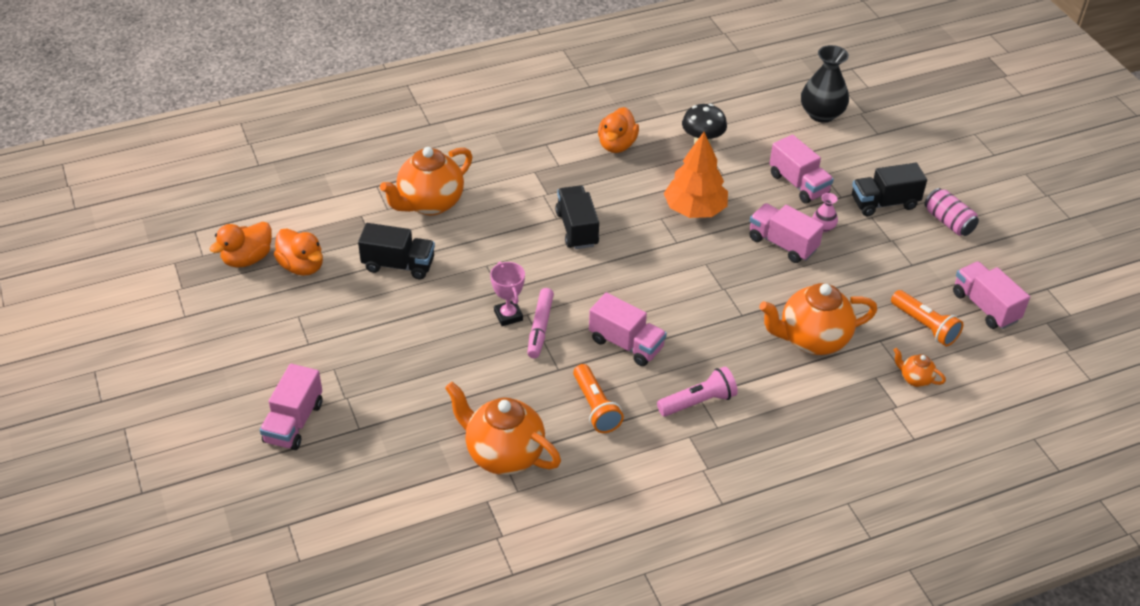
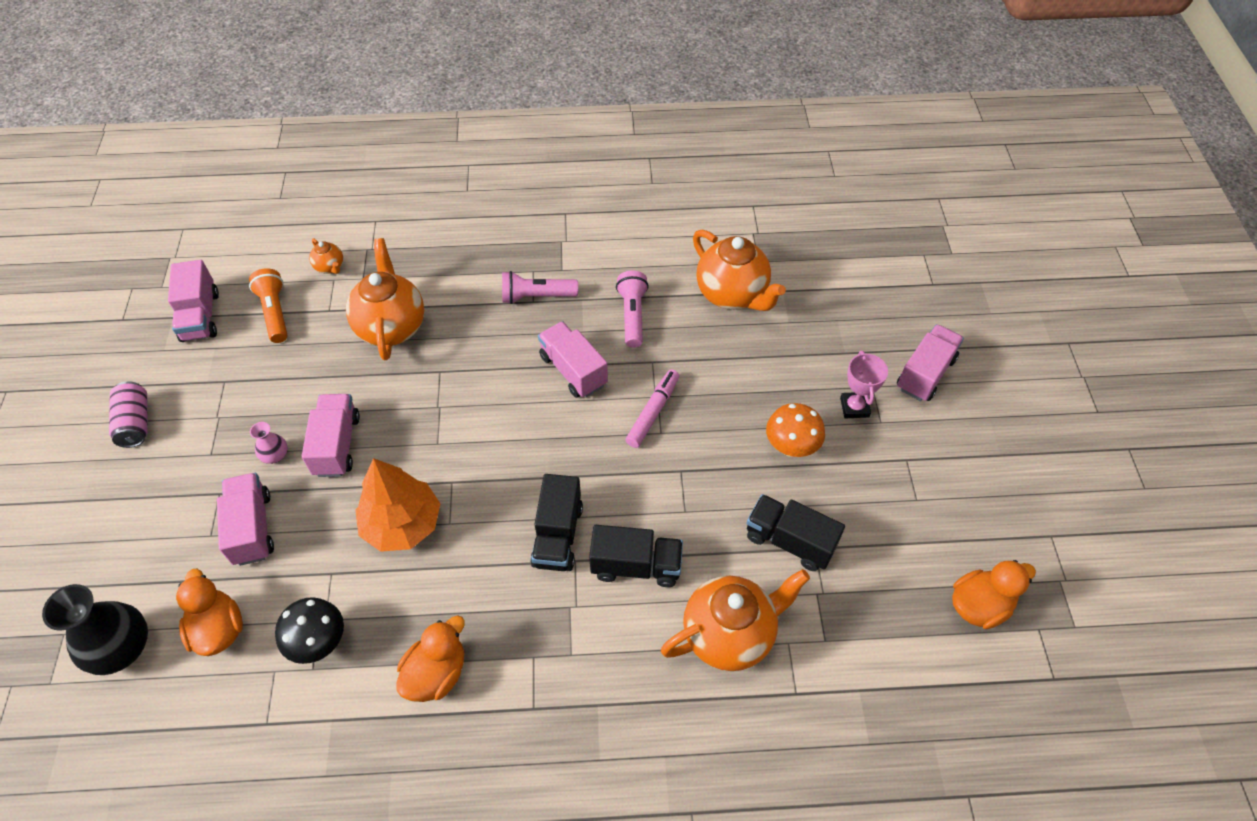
camera: 160 degrees left, 10 degrees up
(302, 266) = (909, 573): orange duck -> orange duck (218, 629)
(411, 329) = (791, 447): none -> orange mushroom
(508, 315) = (681, 436): pink trophy -> pink trophy (854, 407)
(596, 407) = (632, 315): orange flashlight -> pink flashlight
(782, 244) = (337, 445): pink truck -> pink truck turned 150 degrees counterclockwise
(812, 340) = (391, 327): orange teapot -> orange teapot turned 105 degrees counterclockwise
(884, 203) = (179, 469): black truck -> black truck (636, 566)

